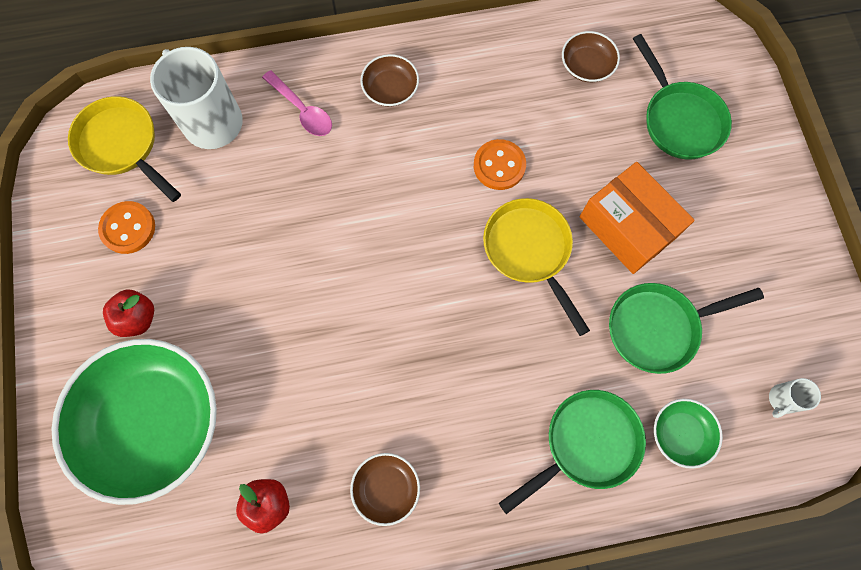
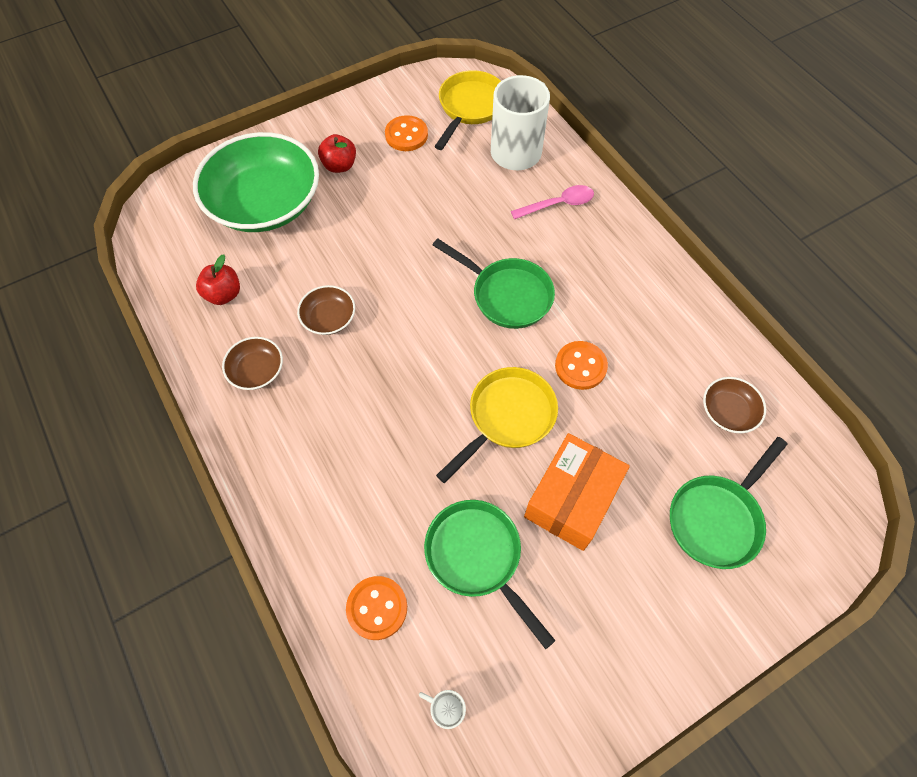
camera: 70 degrees right, 10 degrees down
(302, 110) = (557, 204): pink spoon -> pink spoon turned 135 degrees counterclockwise
(390, 89) = (611, 259): brown bowl -> brown bowl (329, 318)
(586, 444) = (340, 520): green pan -> green pan (507, 295)
(681, 434) = (377, 608): green bowl -> orange button

